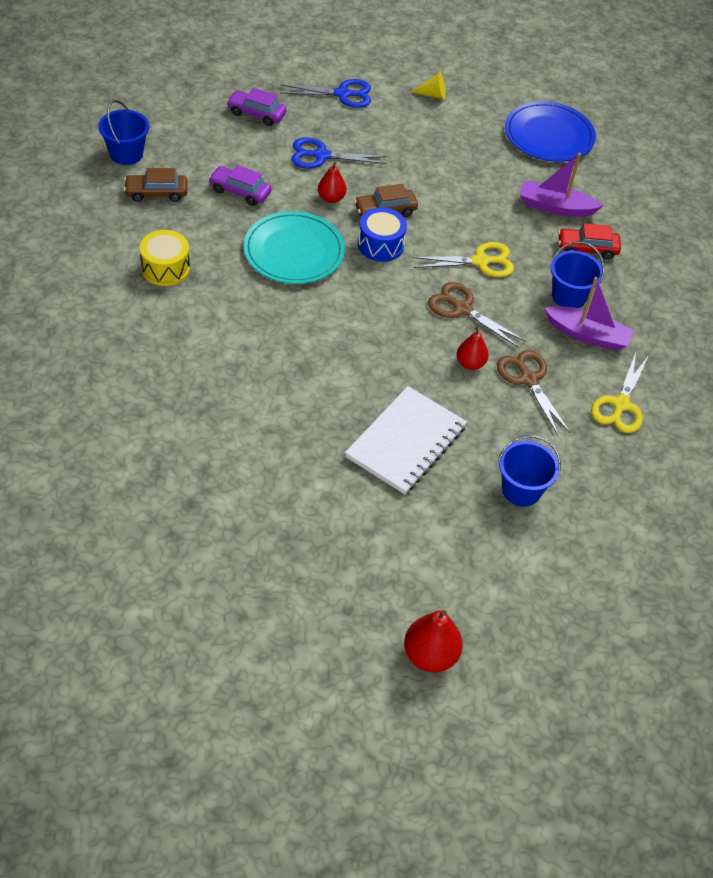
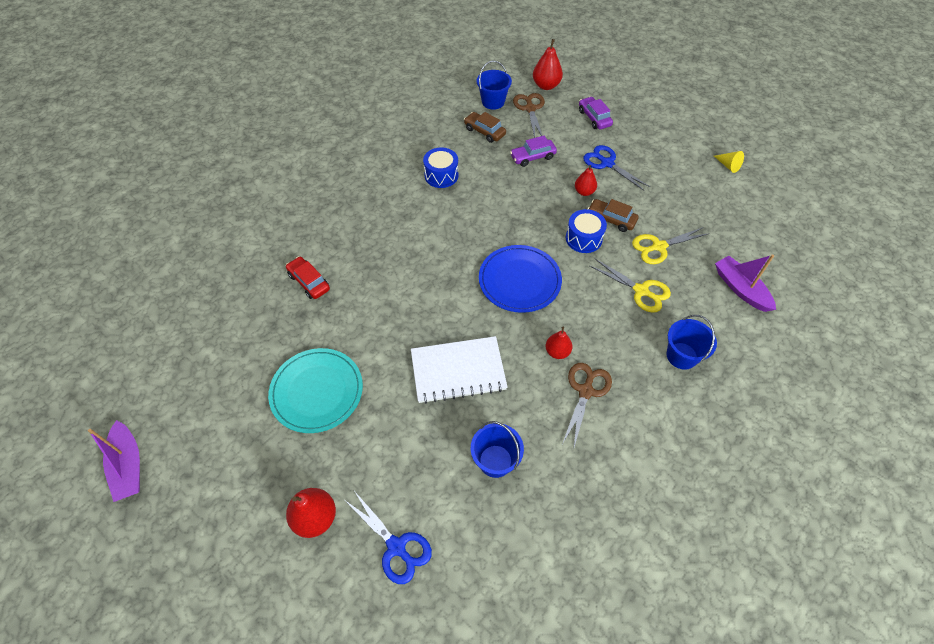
camera: 50 degrees right, 5 degrees up
(165, 104) = (546, 85): none -> red pear
(165, 268) = (441, 175): yellow drum -> blue drum
(240, 191) = (532, 157): purple car -> purple car turned 90 degrees counterclockwise
(294, 251) = (524, 209): turquoise plate -> turquoise plate (317, 391)
(342, 94) = (663, 134): blue scissors -> blue scissors (396, 547)
(462, 309) = (592, 313): brown scissors -> brown scissors (530, 109)
(549, 135) = (791, 238): blue plate -> blue plate (519, 280)
(587, 248) = (734, 332): red car -> red car (309, 282)
(587, 335) = (665, 392): purple boat -> purple boat (129, 466)
(620, 405) = (635, 459): yellow scissors -> yellow scissors (658, 247)

